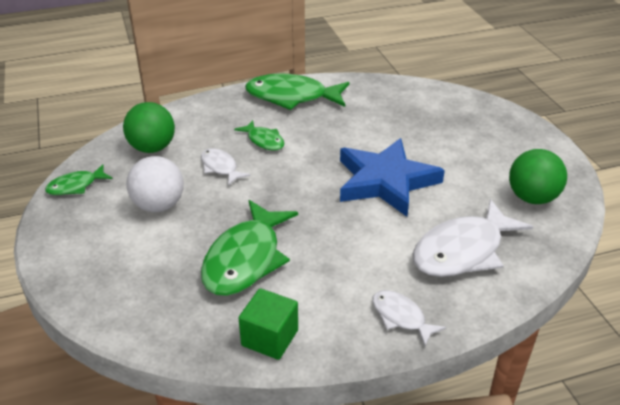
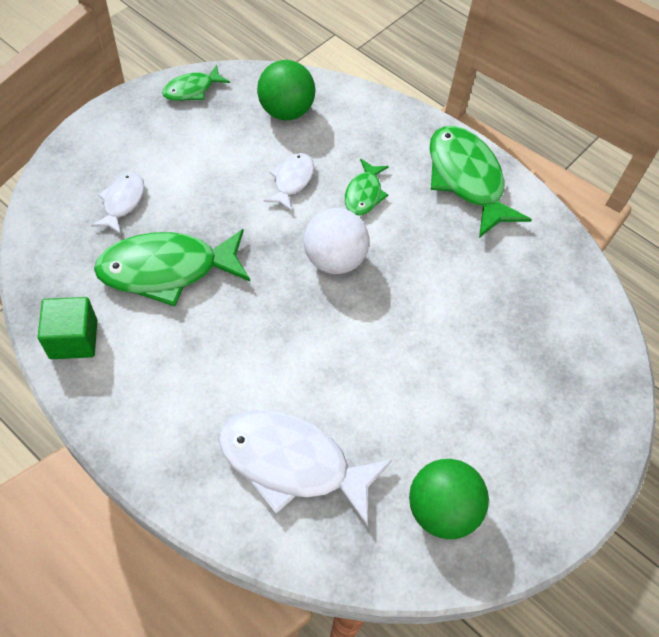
camera: 55 degrees right, 20 degrees up
(76, 186) = (192, 90): green fish -> green fish turned 60 degrees counterclockwise
(159, 205) = (202, 164): white ball -> white ball (334, 260)
(385, 181) = (369, 339): blue star -> none
(401, 317) = (155, 440): white fish -> white fish (122, 202)

